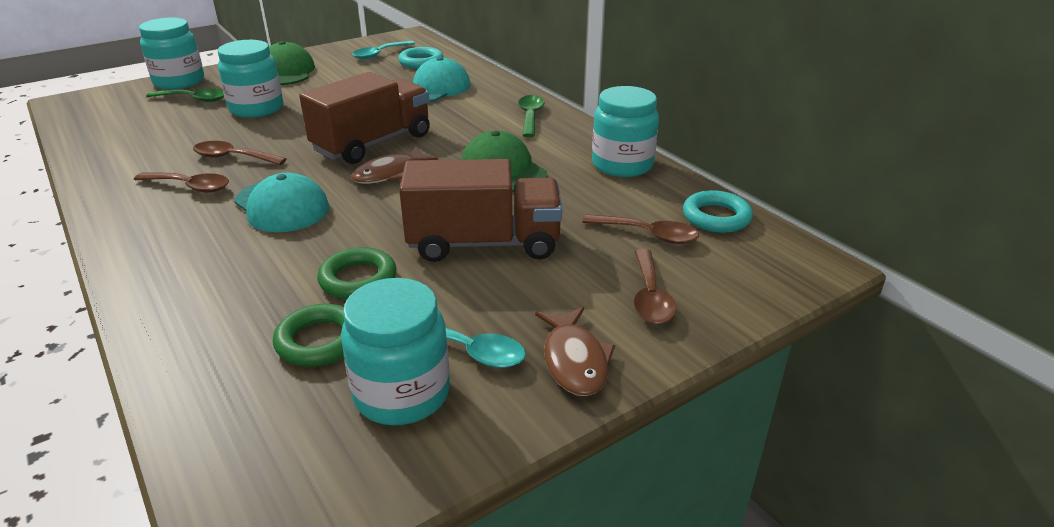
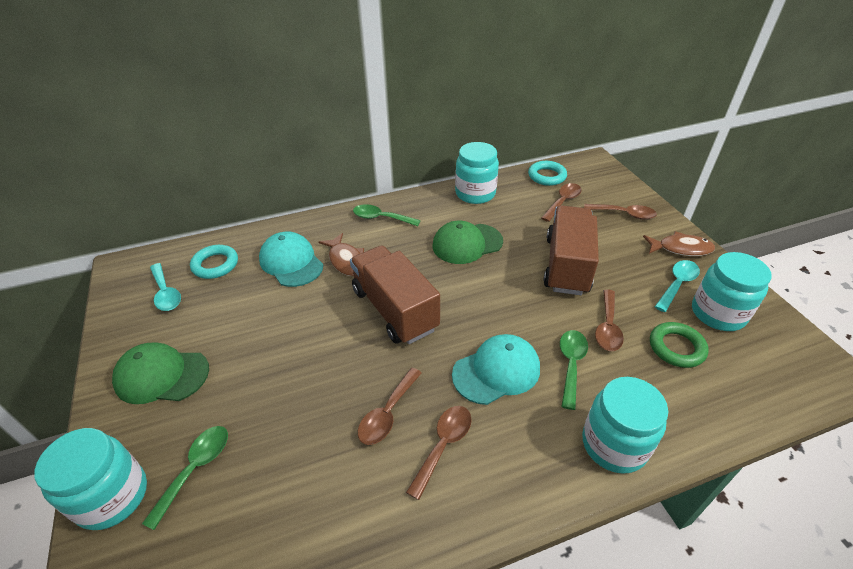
camera: 75 degrees left, 10 degrees up
(256, 109) = (265, 400): turquoise jar -> turquoise jar (614, 444)
(289, 252) = (571, 365): none -> green spoon
(358, 279) = (607, 327): green ring -> brown spoon
(389, 173) = (456, 302): brown fish -> brown fish (346, 260)

